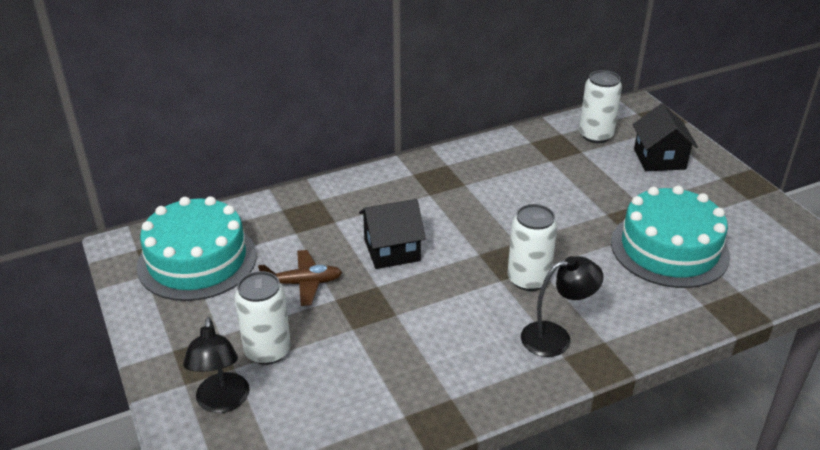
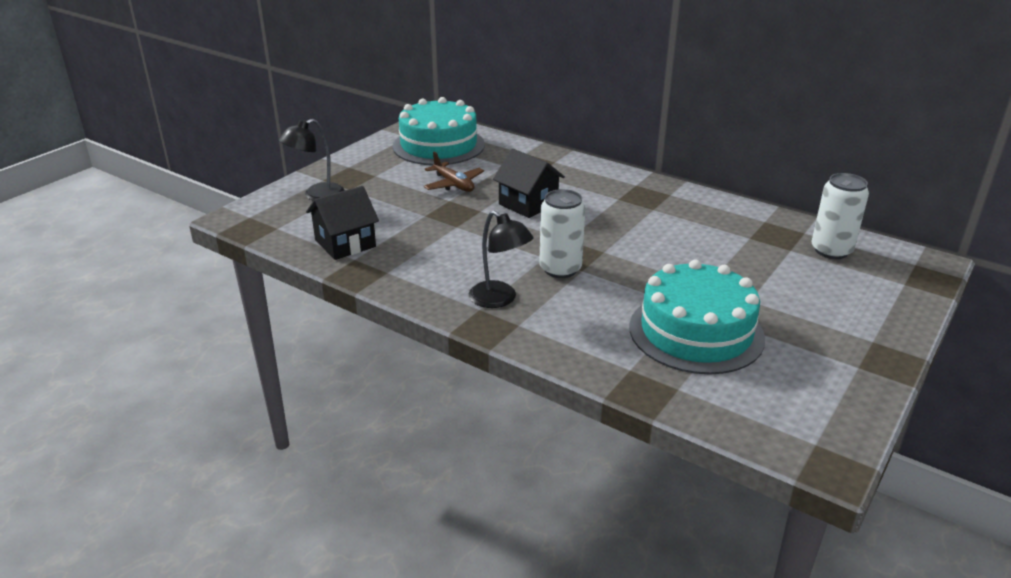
camera: 60 degrees right, 5 degrees down
(267, 351) = (375, 194): white can -> none
(659, 159) = (847, 295): black house -> black house (345, 243)

